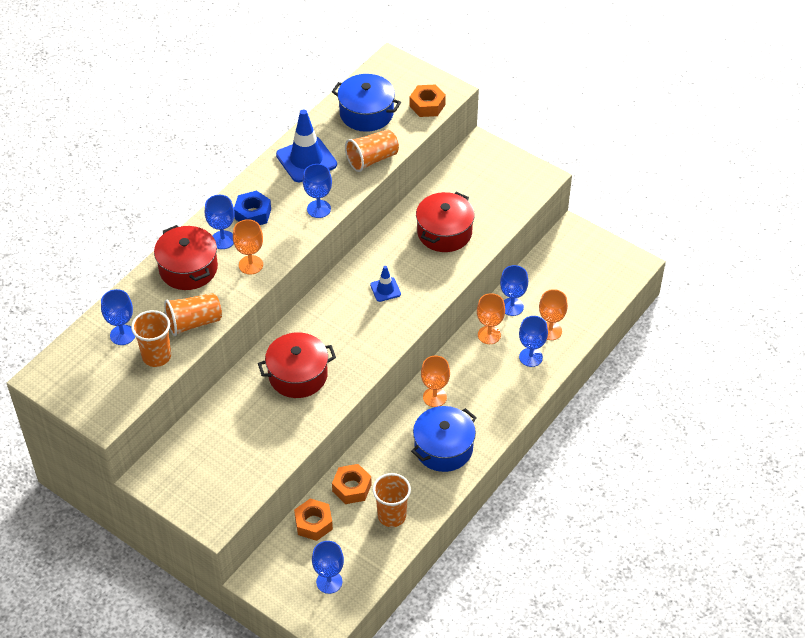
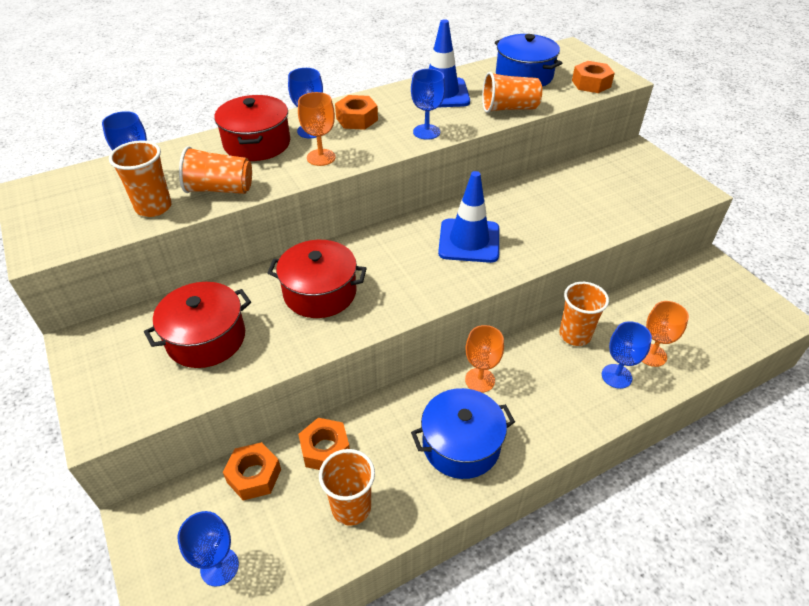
camera: 25 degrees right, 5 degrees down
(253, 214) = (357, 119): blue nut -> orange nut
(385, 289) = (469, 241): blue traffic cone -> blue traffic cone, size x1.93
(444, 232) = (562, 209): red pot -> red pot (206, 338)
(489, 335) = (575, 335): orange goblet -> orange cup
(512, 307) = (614, 315): blue goblet -> none

